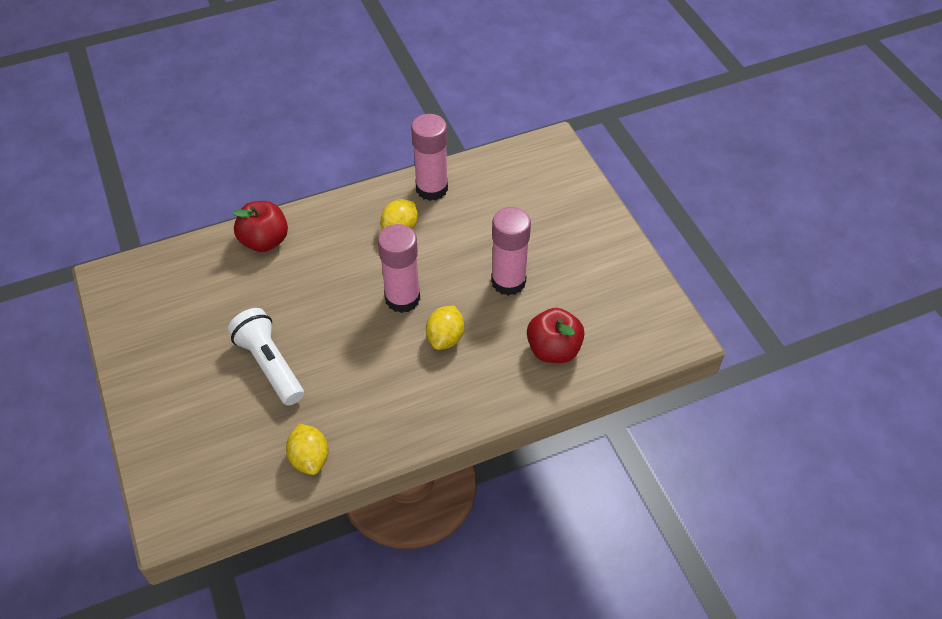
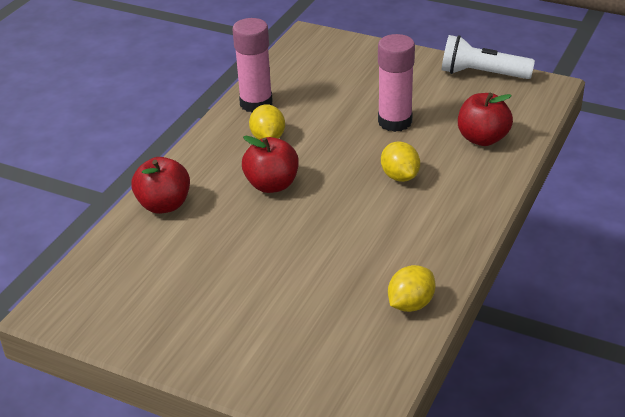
camera: 40 degrees left, 15 degrees down
(270, 364) = (289, 272): white flashlight -> white flashlight (482, 74)
(310, 458) = (410, 304): yellow lemon -> yellow lemon turned 75 degrees counterclockwise
(350, 276) = (272, 185): none -> red apple
(402, 298) = (333, 174): pink glue stick -> none

